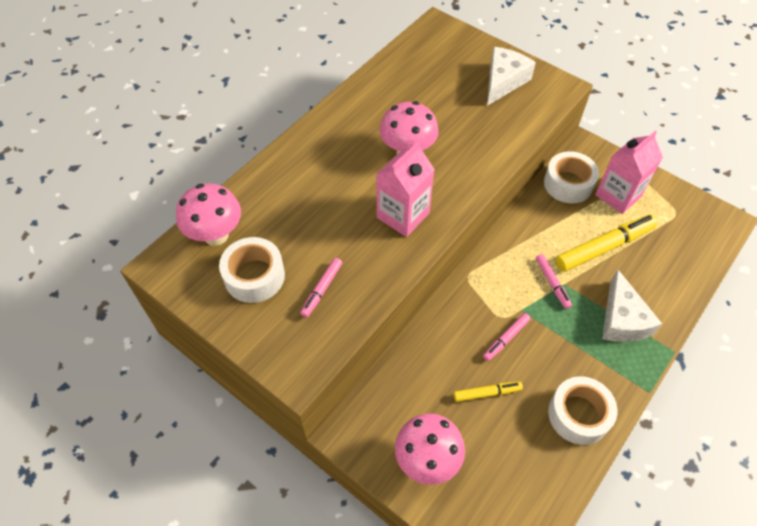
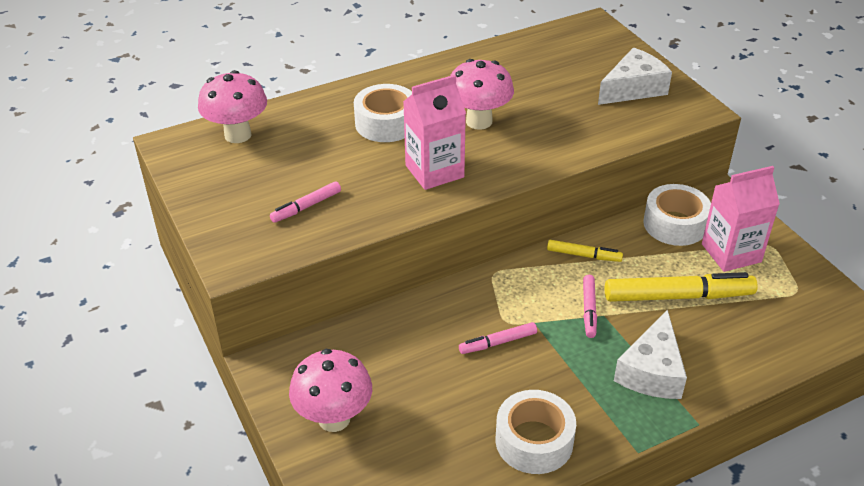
camera: 25 degrees right, 15 degrees down
(254, 276) = (249, 177): white tape -> white tape (386, 123)
(487, 393) = (441, 384): yellow marker -> yellow marker (584, 255)

